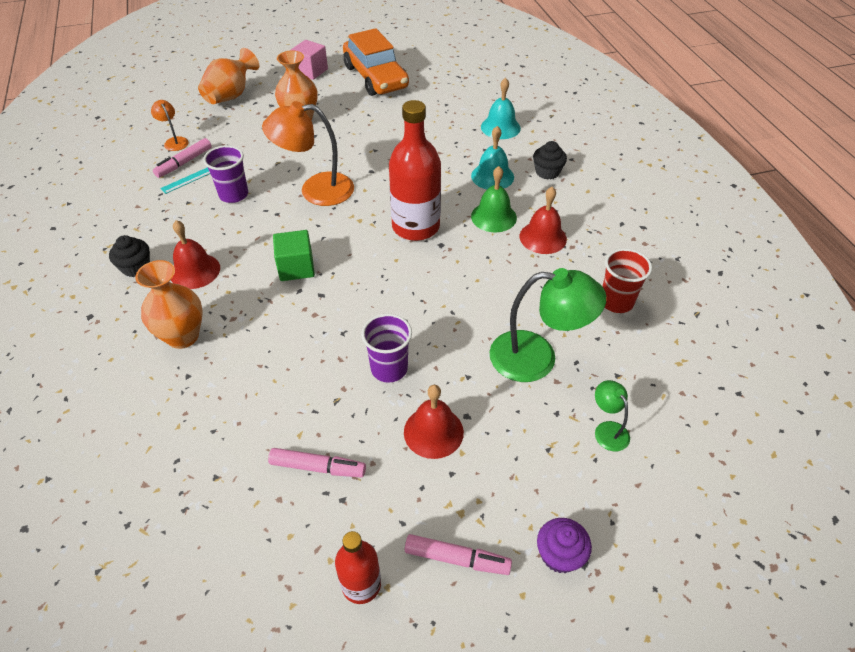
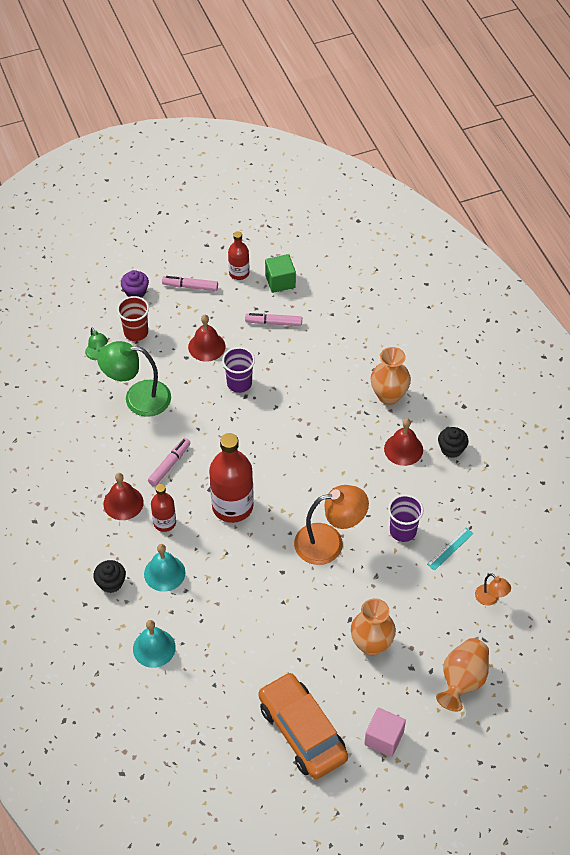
camera: 175 degrees right, 5 degrees up
(184, 163) = (466, 569): pink marker -> pink marker (169, 465)
(296, 267) = (324, 458): green cube -> green cube (280, 281)
(493, 217) = (164, 522): green bell -> red bottle
(616, 302) = (73, 446): red cup -> red cup (136, 332)

